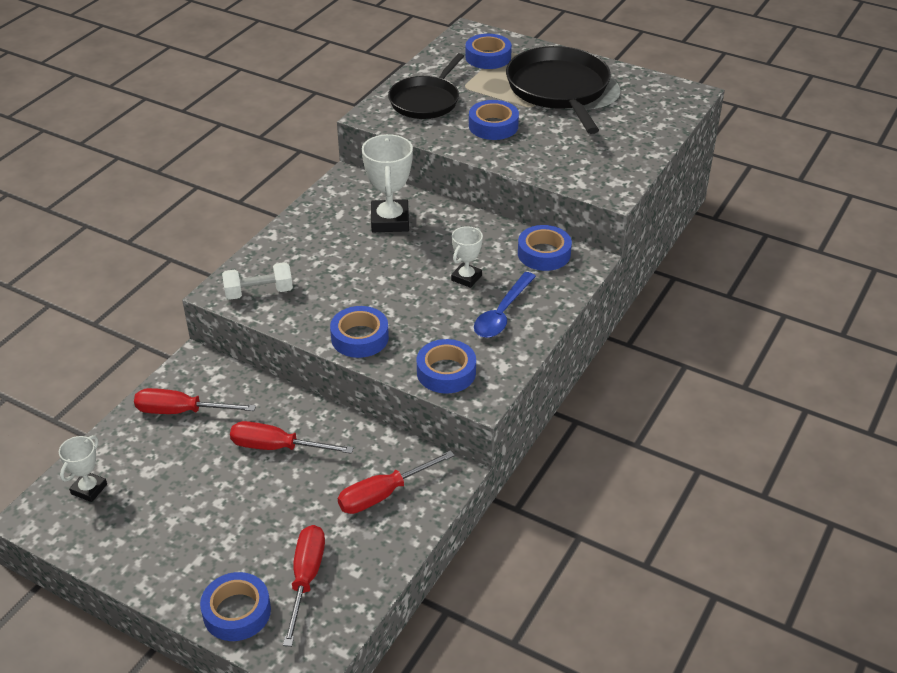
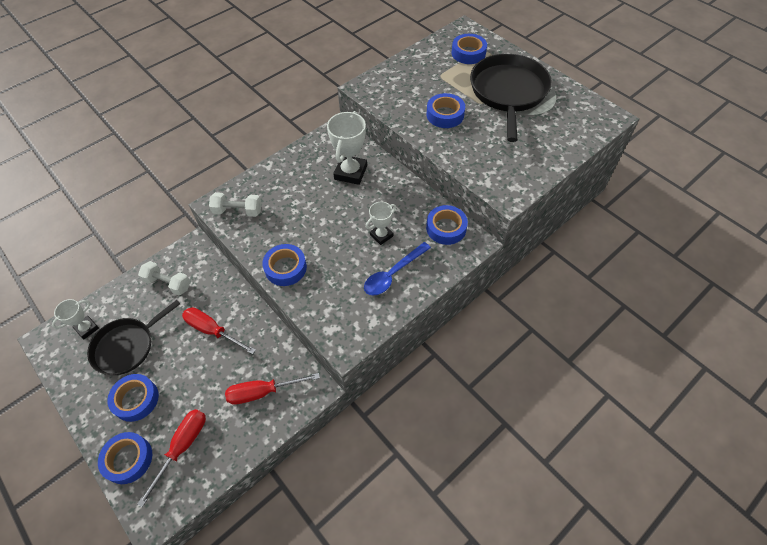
camera: 20 degrees right, 15 degrees up
(181, 411) = (168, 283): red screwdriver -> white dumbbell
(426, 101) = (406, 82): black pan -> black pan (127, 346)
(446, 372) = (330, 315): blue tape -> blue tape (136, 399)

